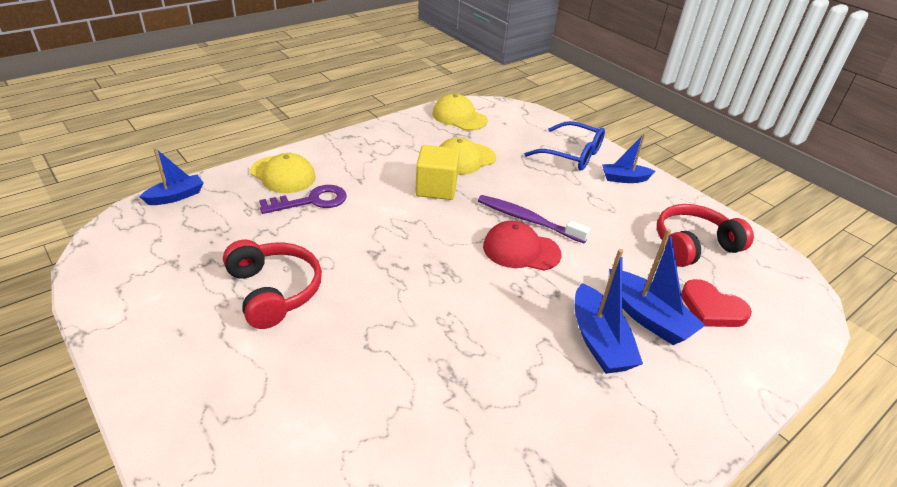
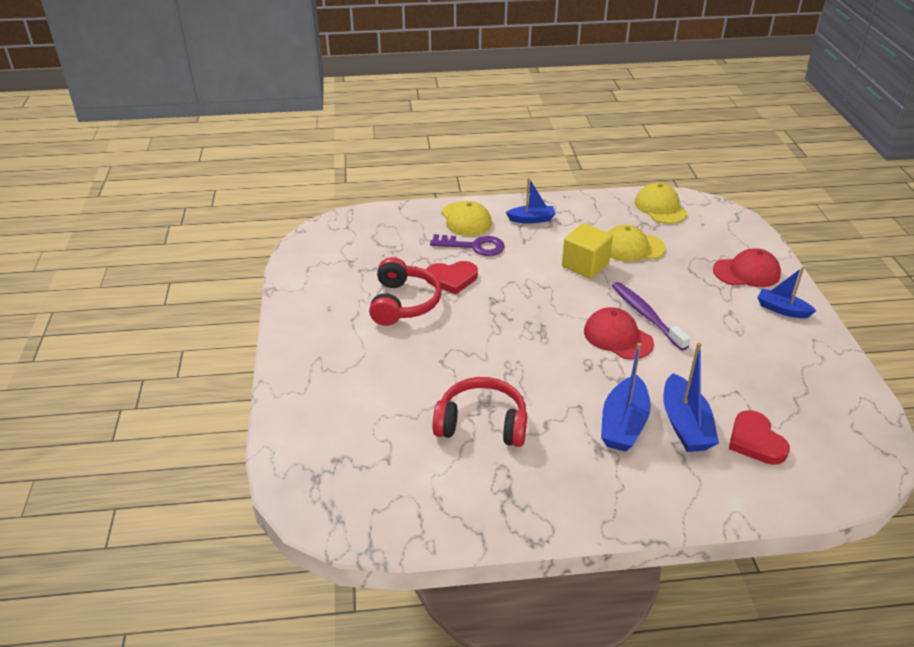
camera: 35 degrees right, 0 degrees up
(176, 196) = (378, 215): blue boat -> blue boat (531, 219)
(312, 244) = (452, 279): none -> red heart
(572, 155) = (746, 272): blue glasses -> red cap
(693, 245) = (794, 388): red headphones -> red headphones (482, 424)

